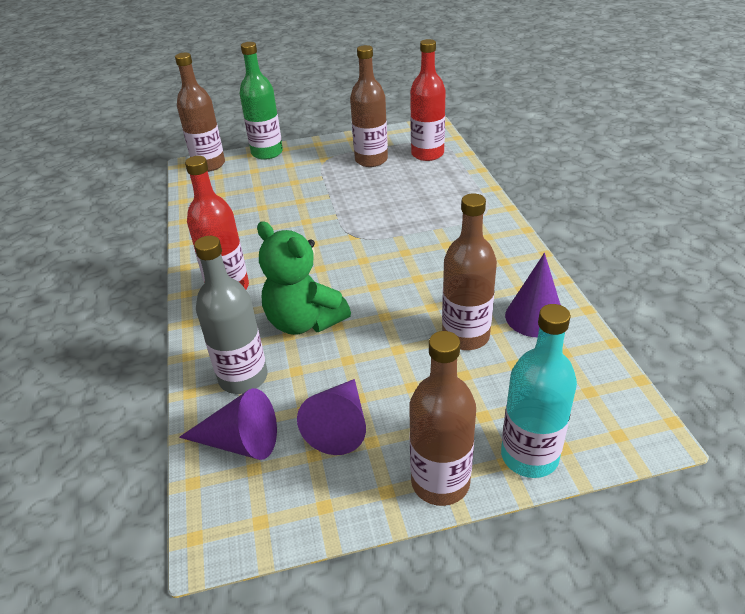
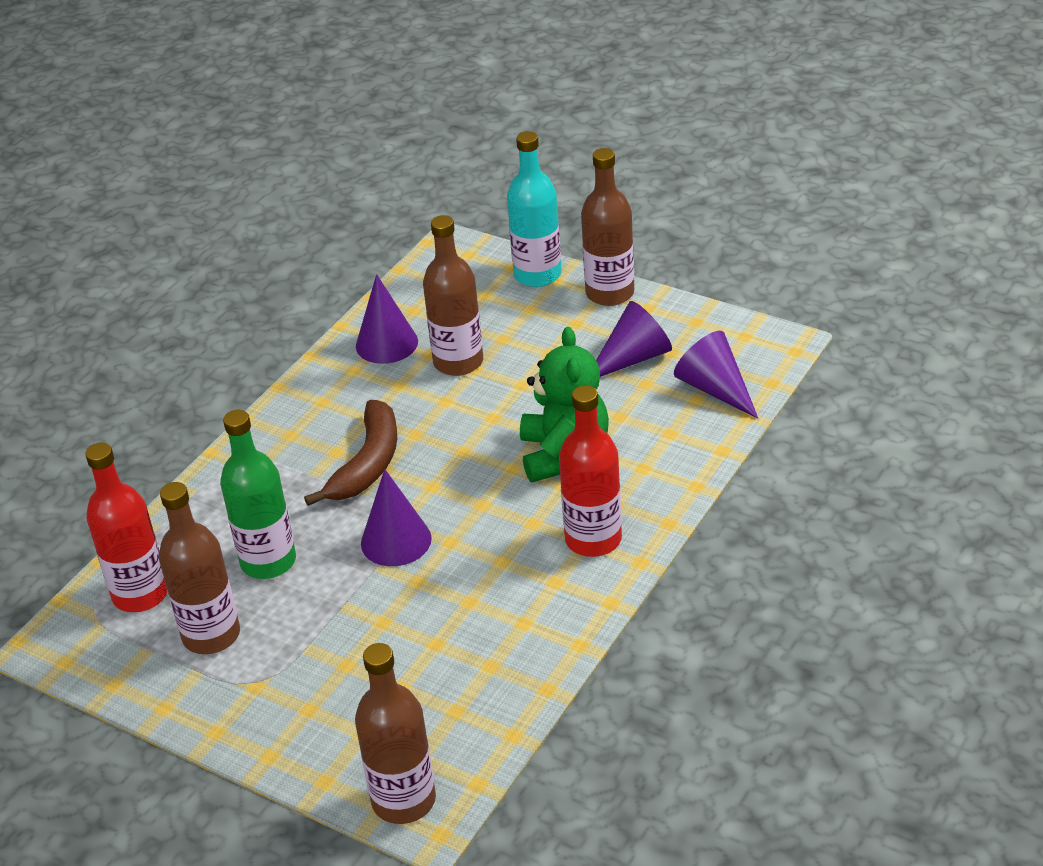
camera: 135 degrees left, 0 degrees up
(243, 378) = (667, 436): grey bottle -> none
(267, 153) = (301, 764): green bottle -> green bottle (268, 561)
(343, 228) = (396, 541): none -> purple cone
(417, 249) = (368, 464): none -> brown banana

